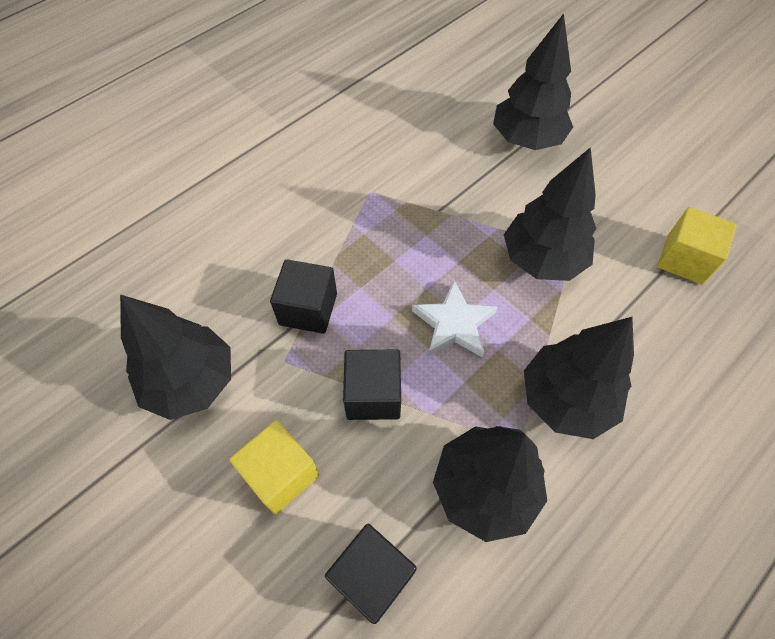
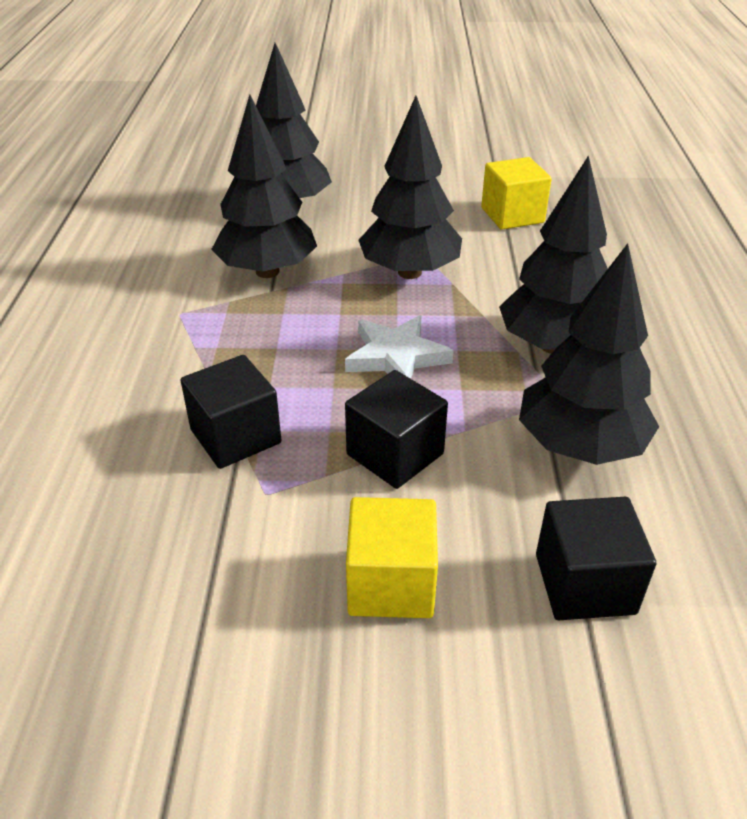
camera: 45 degrees left, 20 degrees down
(191, 381) = (175, 589): black tree -> black tree (267, 271)

